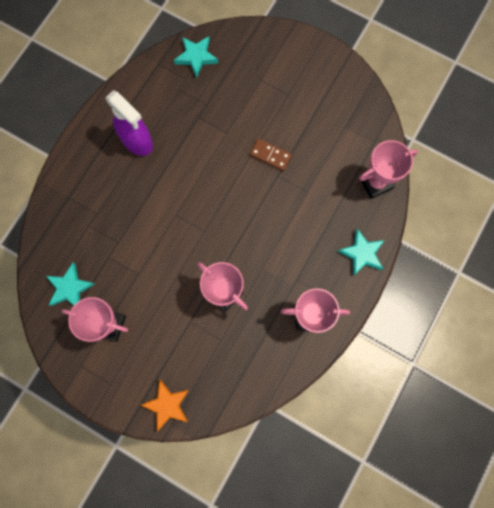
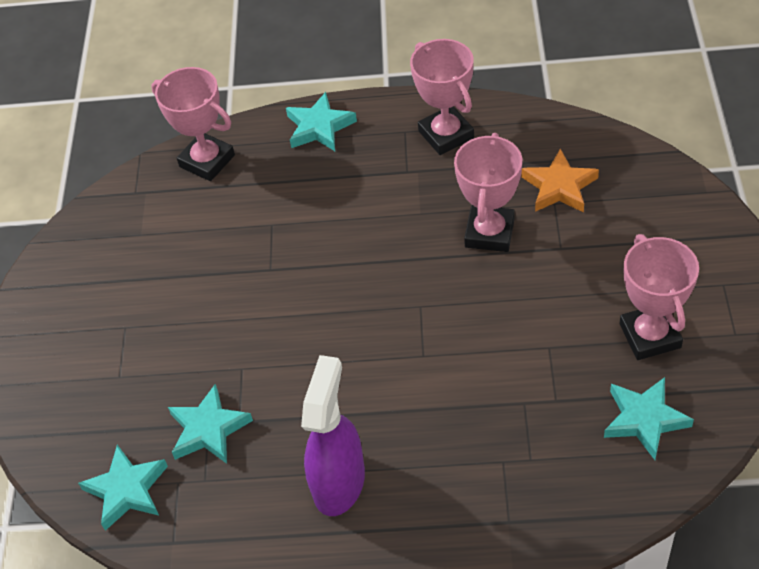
camera: 115 degrees left, 25 degrees down
(167, 404) = (686, 209): orange star -> orange star (559, 187)
(203, 103) = (208, 429): none -> turquoise star
(270, 155) = (243, 293): brown domino -> none

